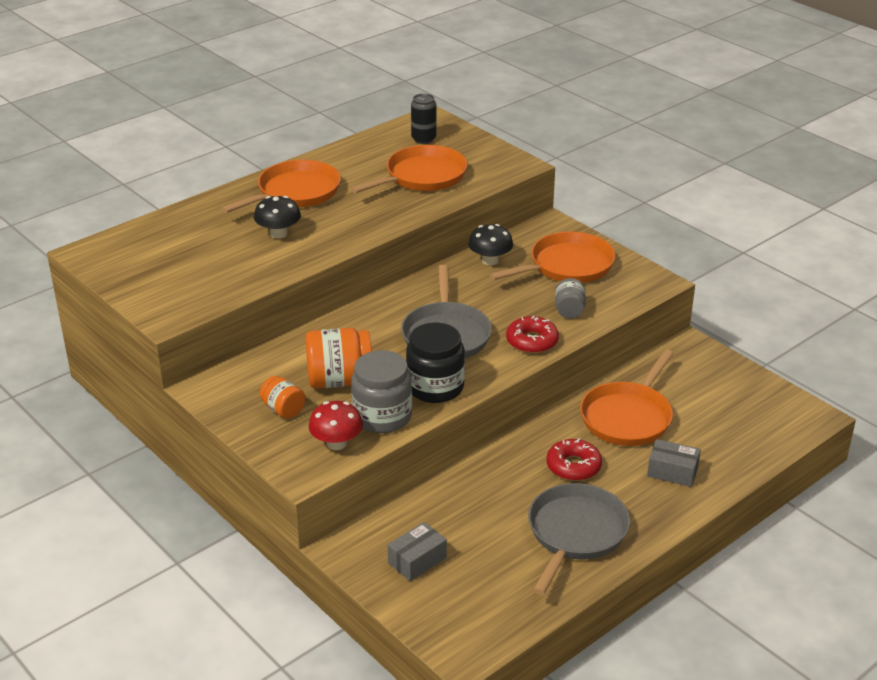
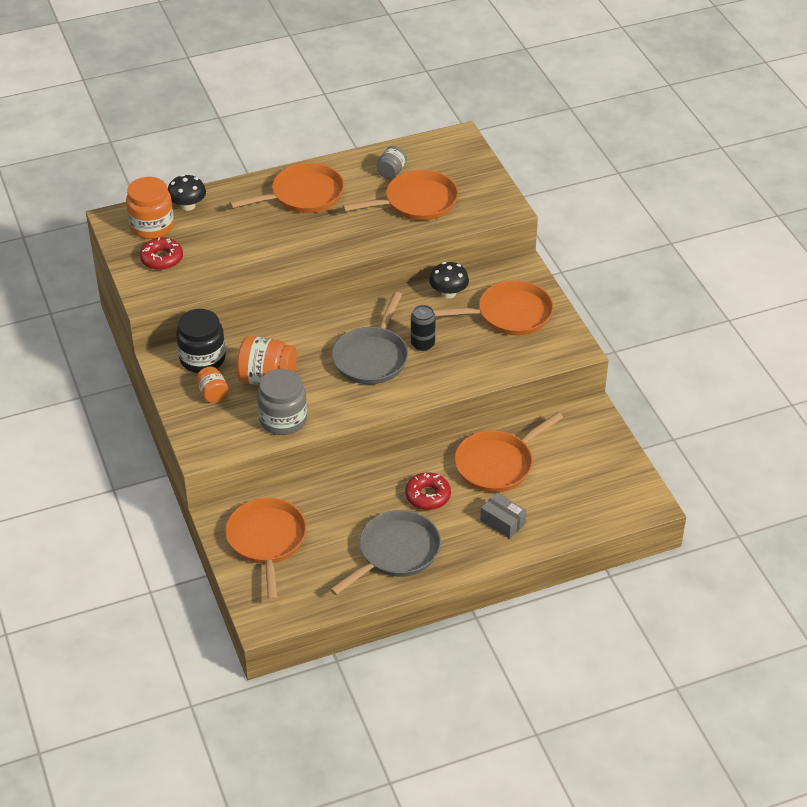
camera: 20 degrees right, 10 degrees up
(135, 251) = (152, 226): none -> orange jar
(278, 233) = (269, 235): black mushroom -> black mushroom (187, 206)
(336, 443) = (237, 434): red mushroom -> none
(417, 560) = (267, 541): grey box -> orange pan
(423, 139) = (441, 160): black can -> black can (422, 344)
(435, 387) = (337, 404): black jar -> black jar (202, 359)
(532, 341) = (437, 381): red donut -> red donut (162, 259)
(569, 311) = (485, 359): grey jar -> grey jar (391, 172)

